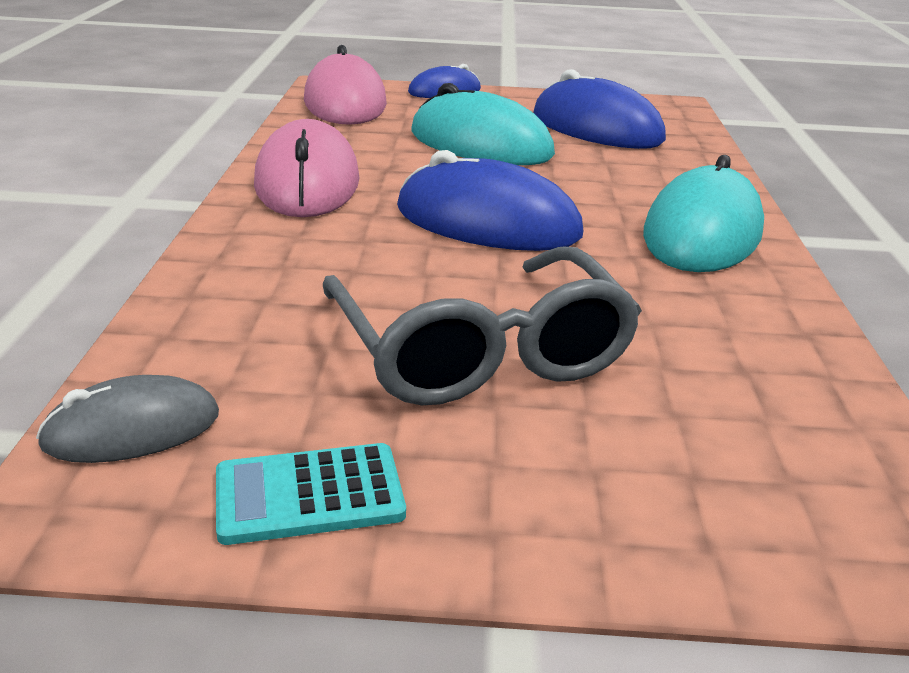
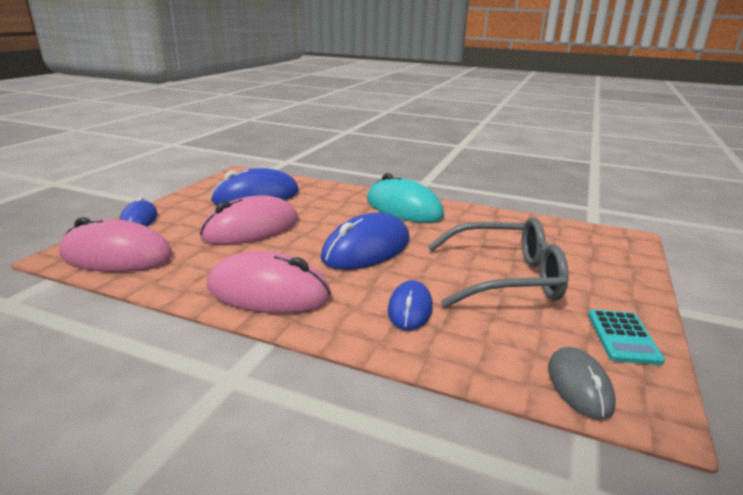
camera: 70 degrees left, 5 degrees down
(311, 273) = (410, 309): none -> blue mouse
(480, 144) = (251, 229): turquoise mouse -> pink mouse

